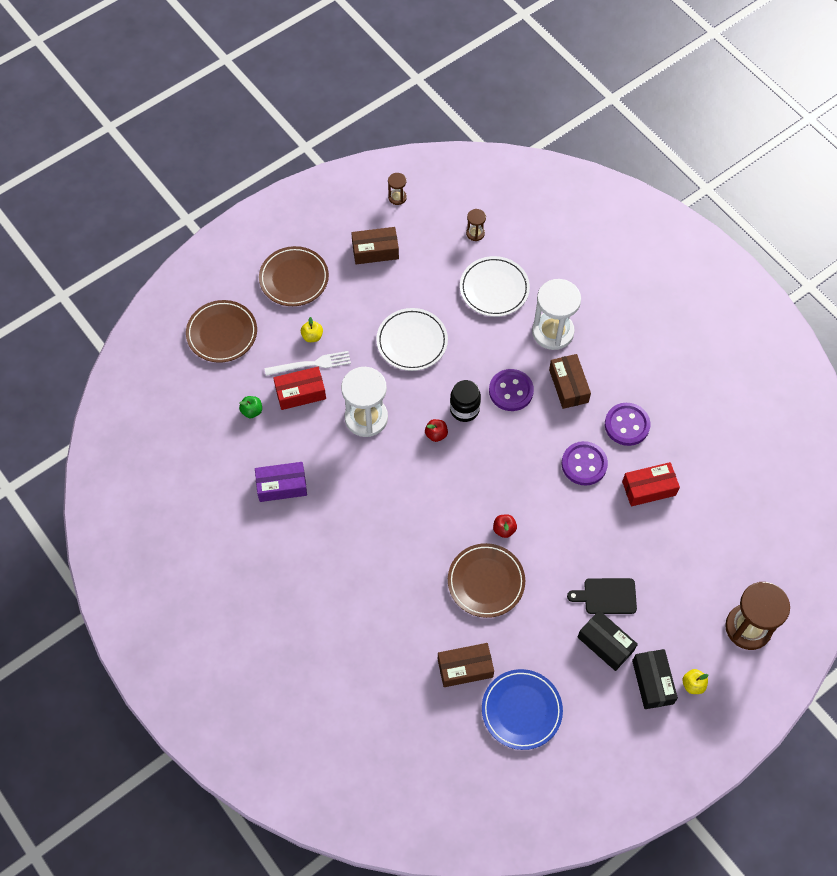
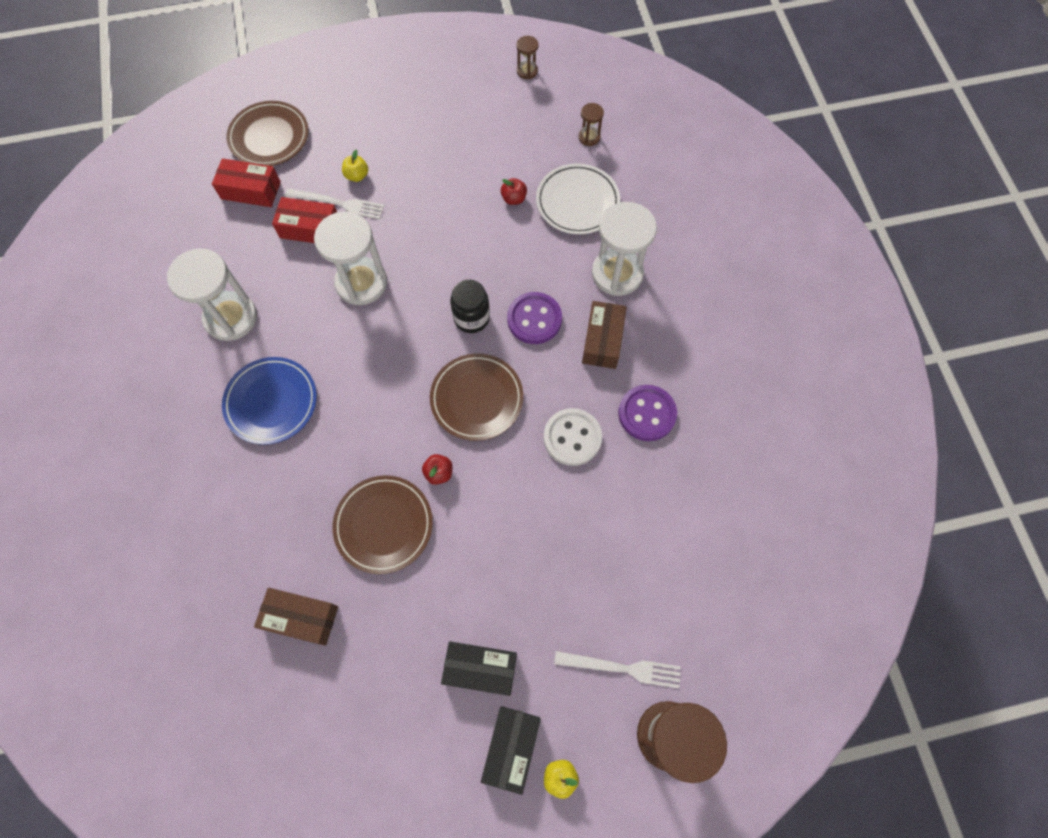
camera: 25 degrees right, 5 degrees up
(252, 411) = (249, 227): green apple -> none
(282, 486) = (231, 318): purple box -> white hourglass
(294, 278) = (374, 111): brown plate -> brown plate (477, 398)
(375, 251) = (473, 115): brown box -> none
(412, 341) = (457, 222): white plate -> none
(436, 434) = (425, 332): red apple -> red apple (514, 199)
(521, 710) = (335, 704): blue plate -> blue plate (271, 402)
(584, 464) = (572, 438): purple button -> white button
(605, 643) = (480, 669): black box -> black box turned 60 degrees counterclockwise
(606, 596) = (513, 609): black cutting board -> none
(649, 488) = (634, 500): red box -> red box (251, 190)
(698, 600) = (622, 668): none -> white fork

